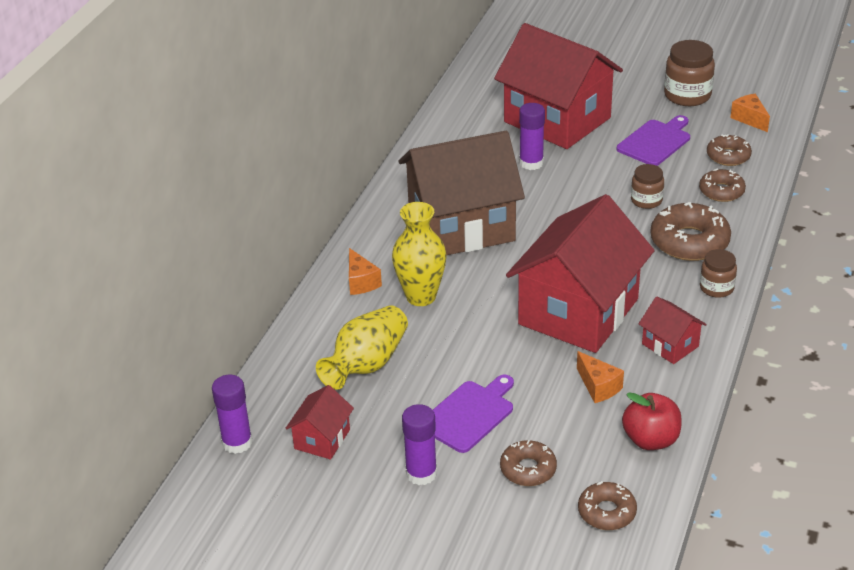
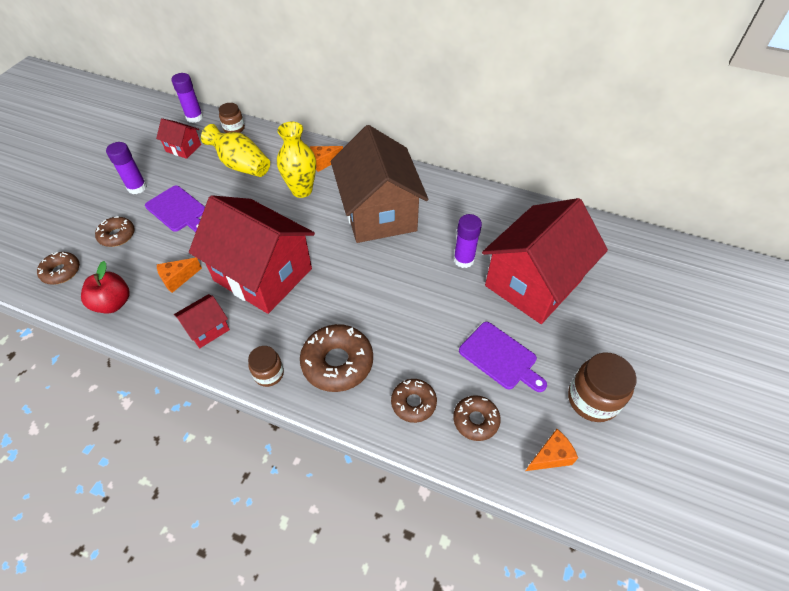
camera: 90 degrees right, 15 degrees up
(646, 200) = (403, 337): brown jar -> brown jar (234, 128)

